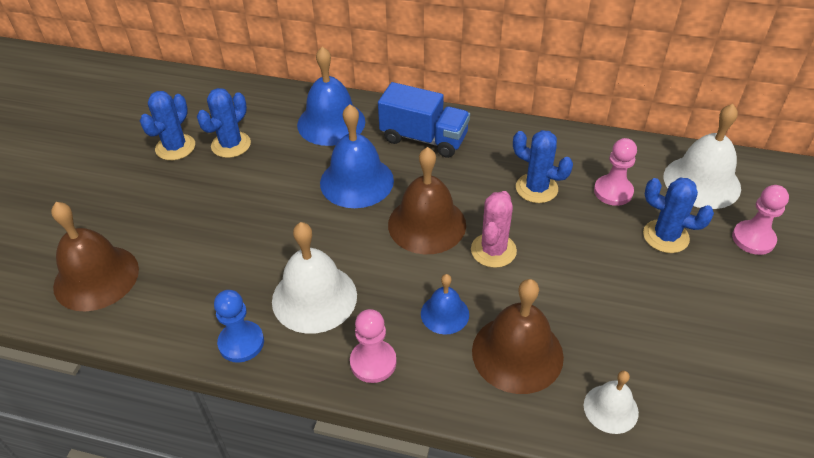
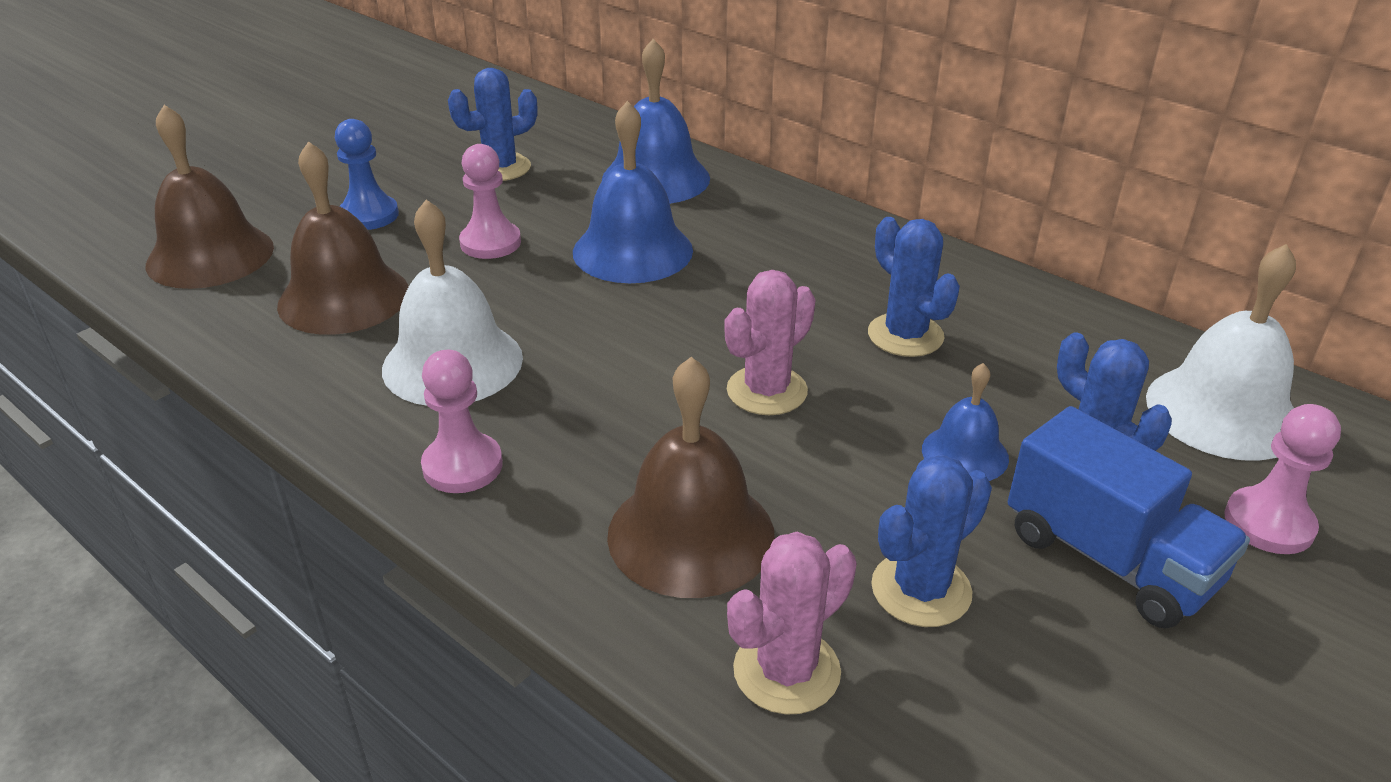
camera: 25 degrees right, 10 degrees down
(175, 147) = (429, 153): blue cactus -> blue cactus (921, 590)
(241, 343) = (311, 381): blue pawn -> blue pawn (369, 215)
(424, 138) = (776, 229): blue truck -> blue truck (1109, 558)
(427, 224) = (690, 328): brown bell -> brown bell (344, 297)
(445, 314) = (621, 444): blue bell -> blue bell (965, 453)
(610, 408) = (786, 671): white bell -> pink cactus
(613, 191) = (1038, 377): pink pawn -> pink pawn (490, 243)

